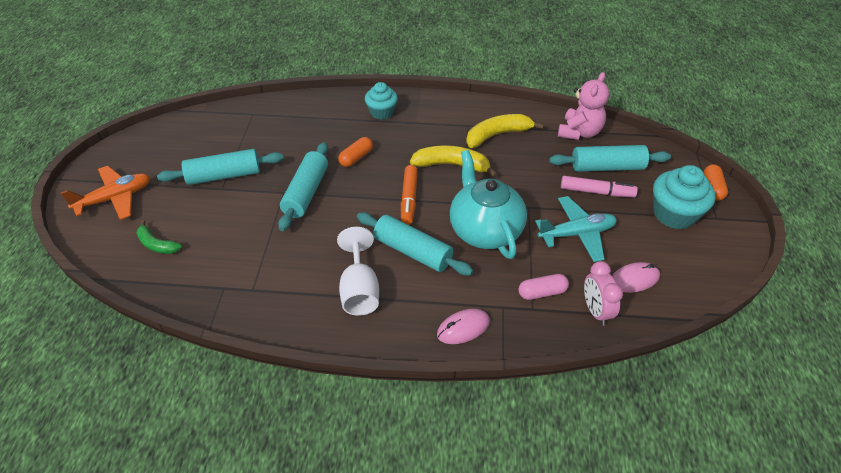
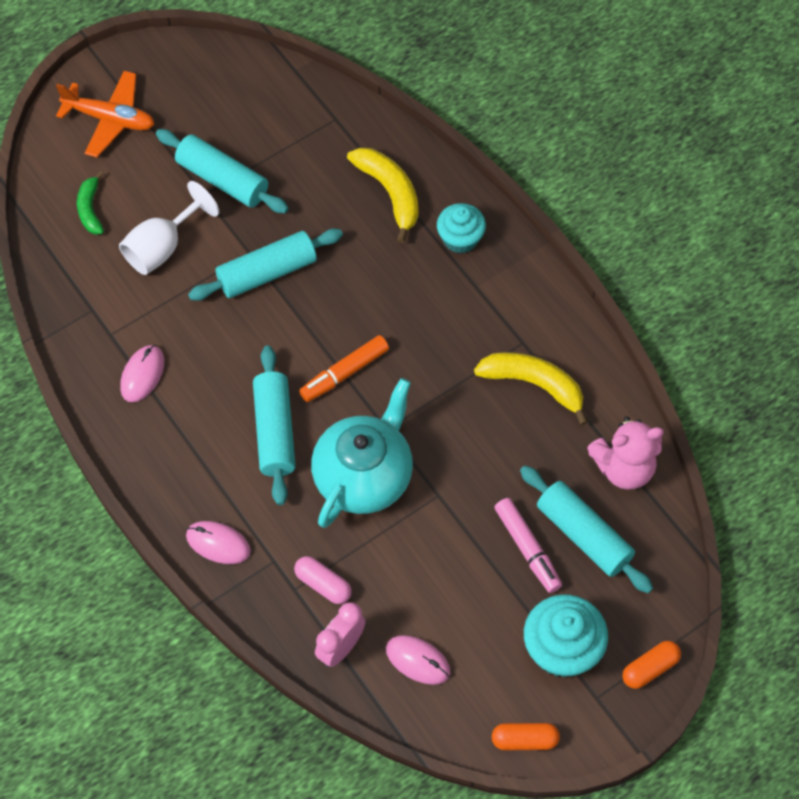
camera: 50 degrees right, 15 degrees up
(300, 291) = (142, 375): none -> pink mouse
(356, 158) = (361, 275): orange capsule -> orange capsule (524, 740)
(359, 290) = (186, 422): white goblet -> white goblet (162, 247)
(452, 165) = (436, 375): yellow banana -> yellow banana (390, 193)
(576, 234) = (438, 567): turquoise plane -> none

